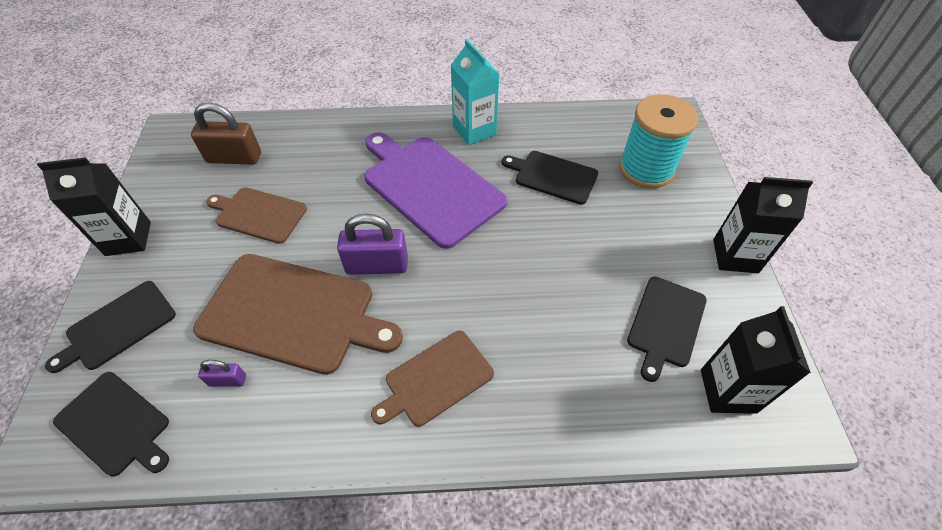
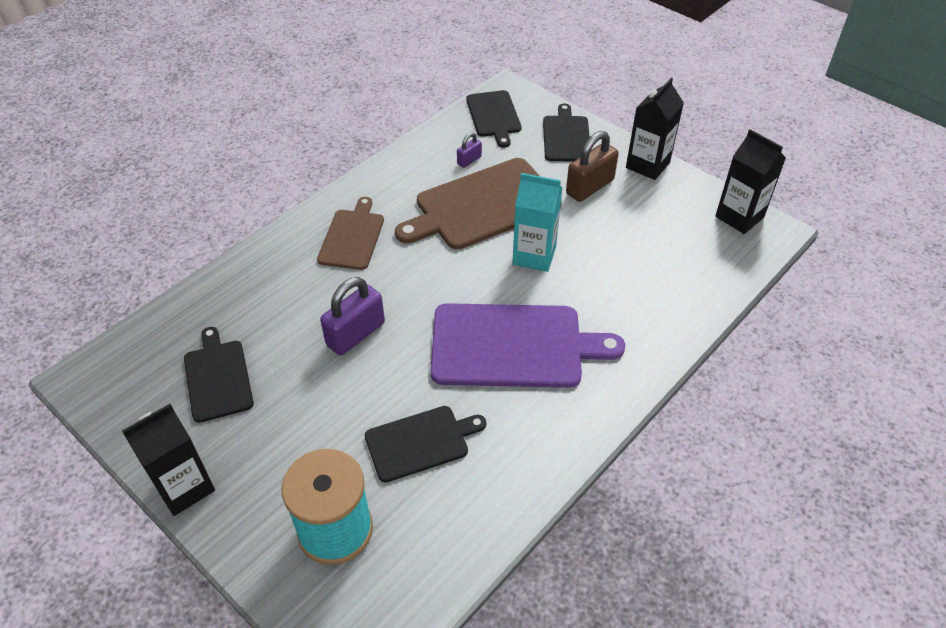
camera: 135 degrees right, 5 degrees down
(115, 424) = (494, 116): black cutting board -> black cutting board turned 90 degrees counterclockwise
(234, 158) = (690, 250): brown padlock -> brown padlock (589, 187)
(258, 214) = (600, 232): brown cutting board -> none
(377, 265) = (471, 264): purple padlock -> purple padlock (355, 334)
(474, 130) = (550, 434): turquoise carton -> turquoise carton (534, 255)
(728, 391) = (144, 362): black carton -> black carton (739, 217)

